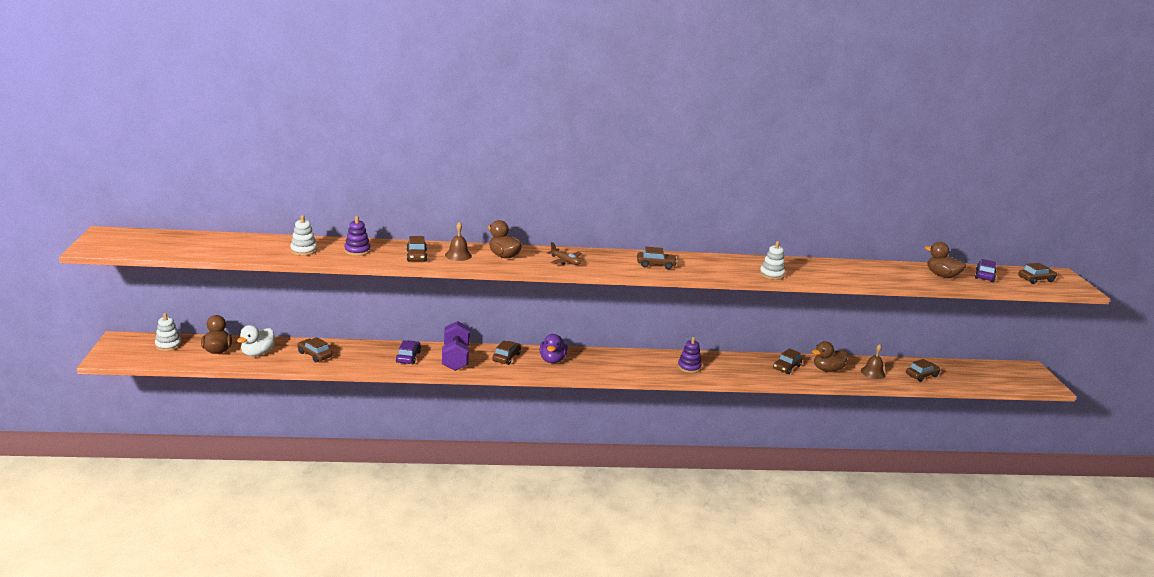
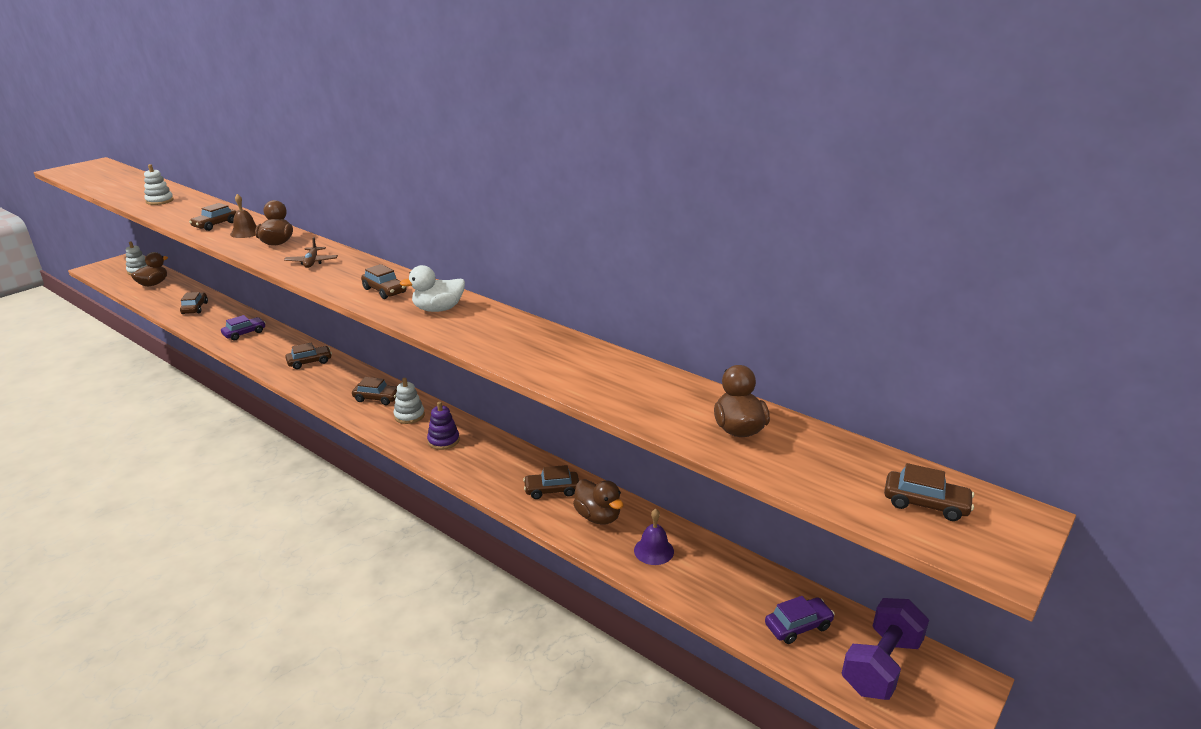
camera: 45 degrees right, 5 degrees up
(257, 353) = (168, 294): white duck -> white duck (438, 309)
(357, 251) = (190, 210): purple stacking toy -> none
(455, 358) = (273, 347): purple dumbbell -> purple dumbbell (881, 665)
(552, 360) = (339, 379): purple duck -> none
(771, 274) = (481, 342): white stacking toy -> white stacking toy (409, 415)
(827, 369) = (598, 517): brown duck -> brown duck turned 150 degrees counterclockwise
(873, 372) = (653, 550): brown bell -> purple bell
(921, 375) = (722, 591): brown car -> brown car (377, 398)
(984, 276) = (823, 458): purple car -> purple car (798, 626)

